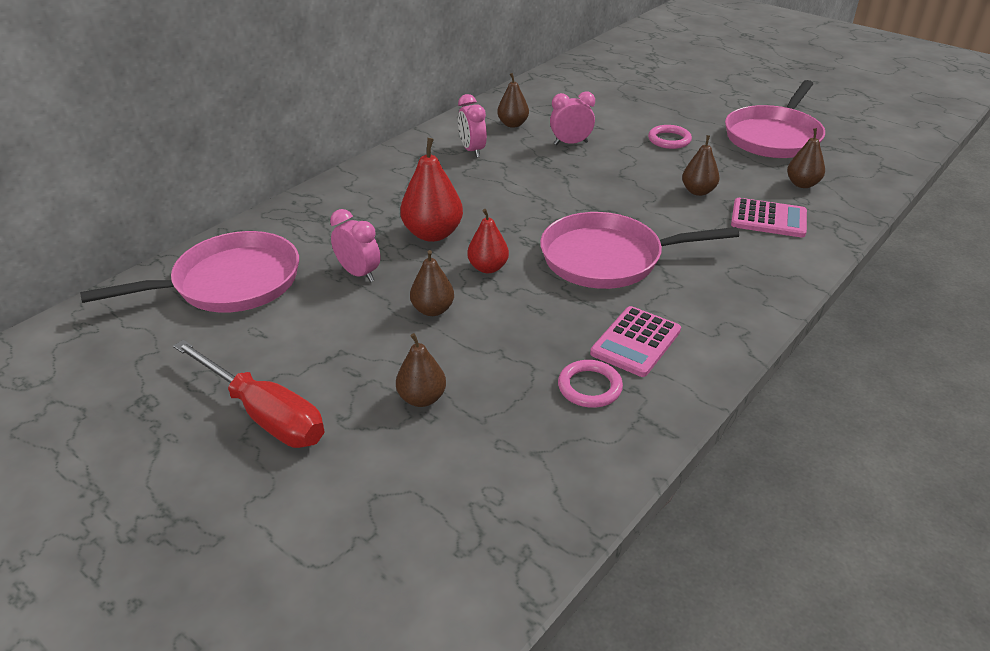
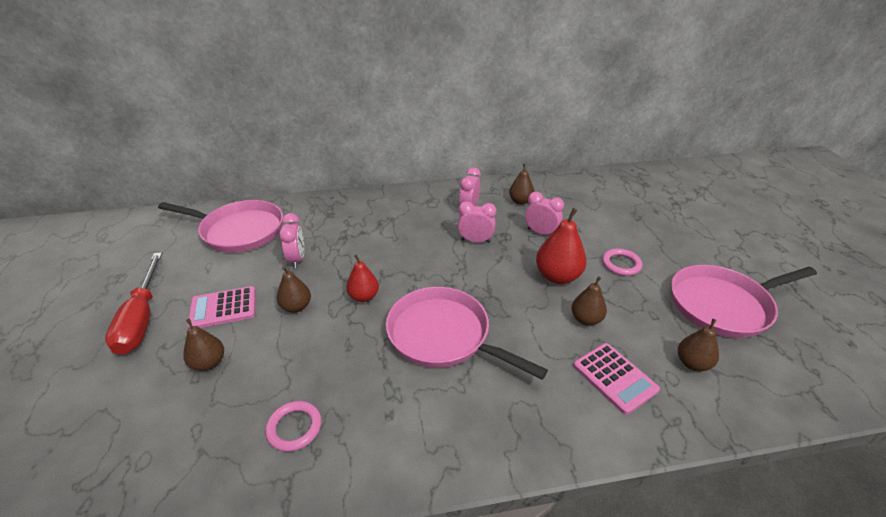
camera: 40 degrees right, 0 degrees up
(433, 234) = (368, 255): red pear -> red pear (557, 276)
(522, 175) = (475, 241): none -> pink clock
(636, 342) = (369, 415): pink calculator -> pink calculator (223, 308)

